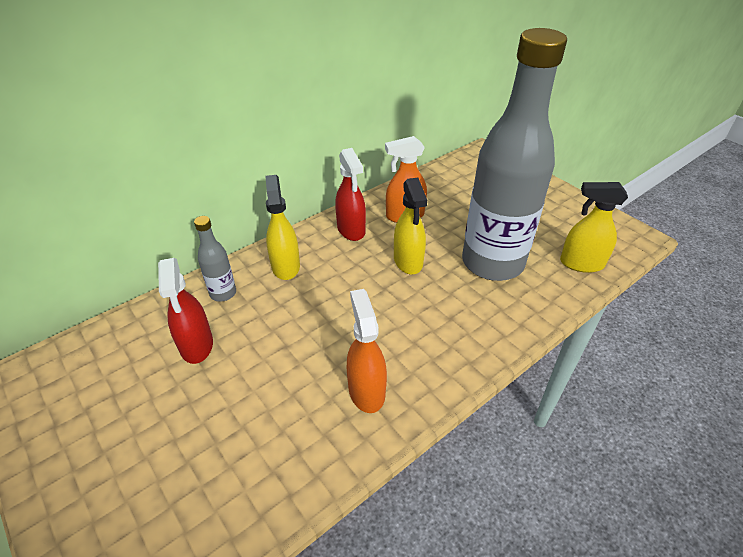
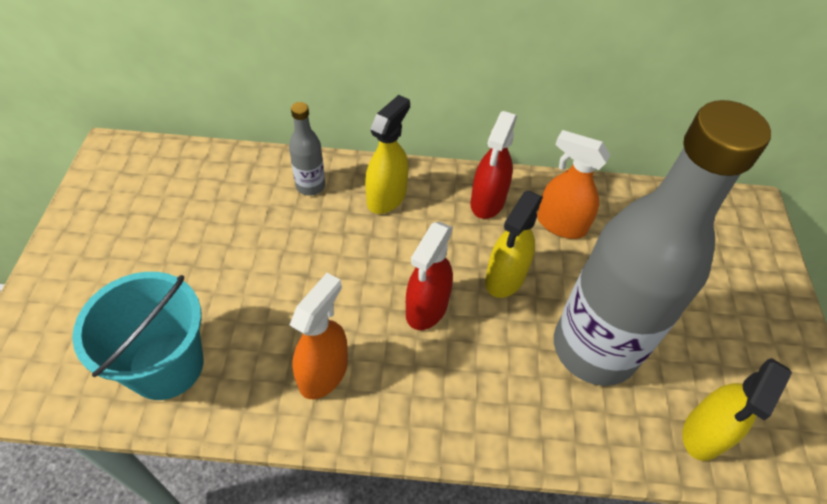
camera: 40 degrees right, 10 degrees up
(196, 345) = (245, 219): red spray bottle -> red spray bottle (426, 308)
(248, 479) = (166, 365): none -> turquoise bucket
(581, 263) = (704, 433): yellow spray bottle -> yellow spray bottle turned 105 degrees counterclockwise

